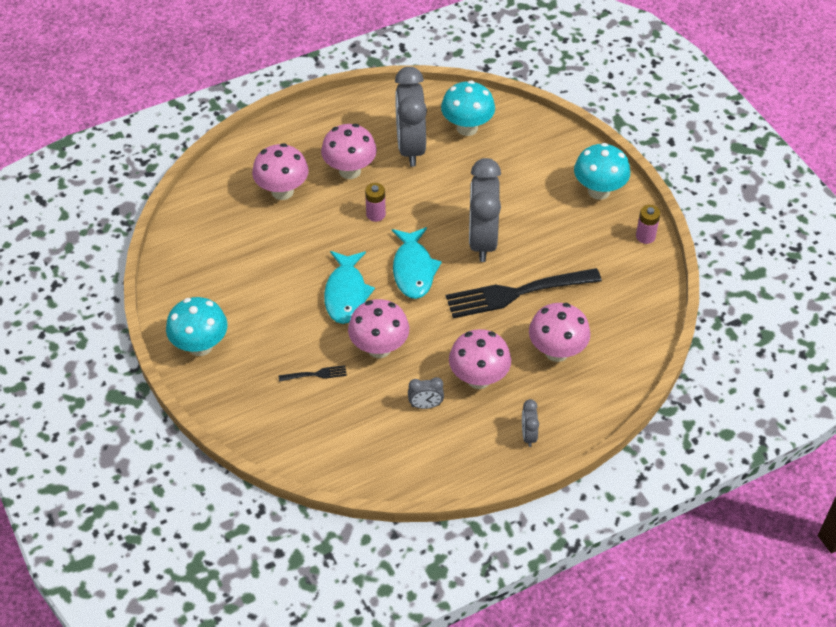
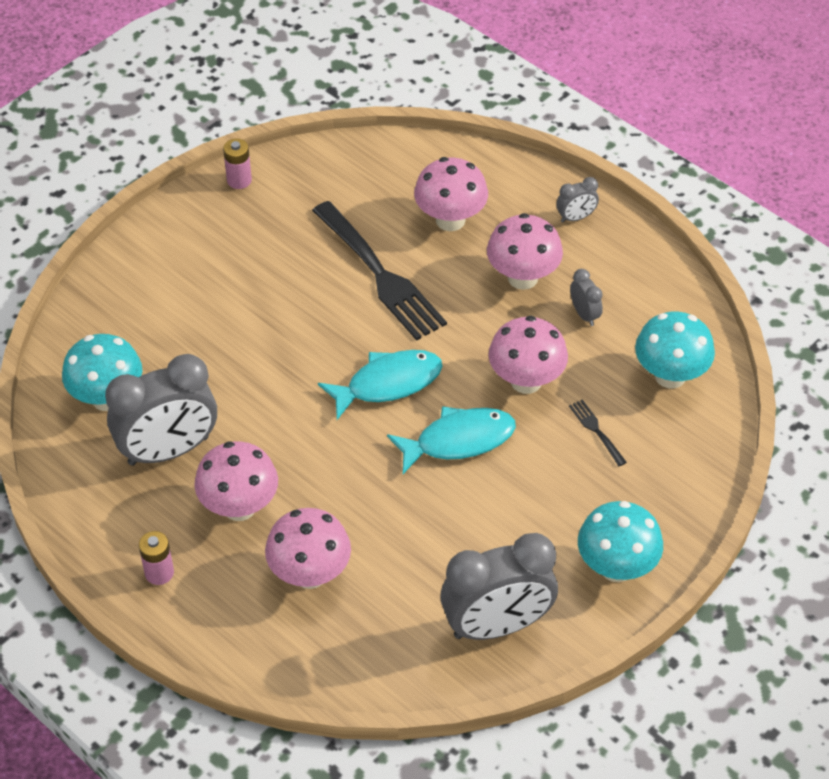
camera: 110 degrees left, 0 degrees up
(375, 214) = (310, 451): pink battery -> pink battery (159, 573)
(482, 240) = (309, 328): grey clock -> grey clock (497, 625)
(599, 191) = (178, 237): turquoise mushroom -> turquoise mushroom (670, 376)

